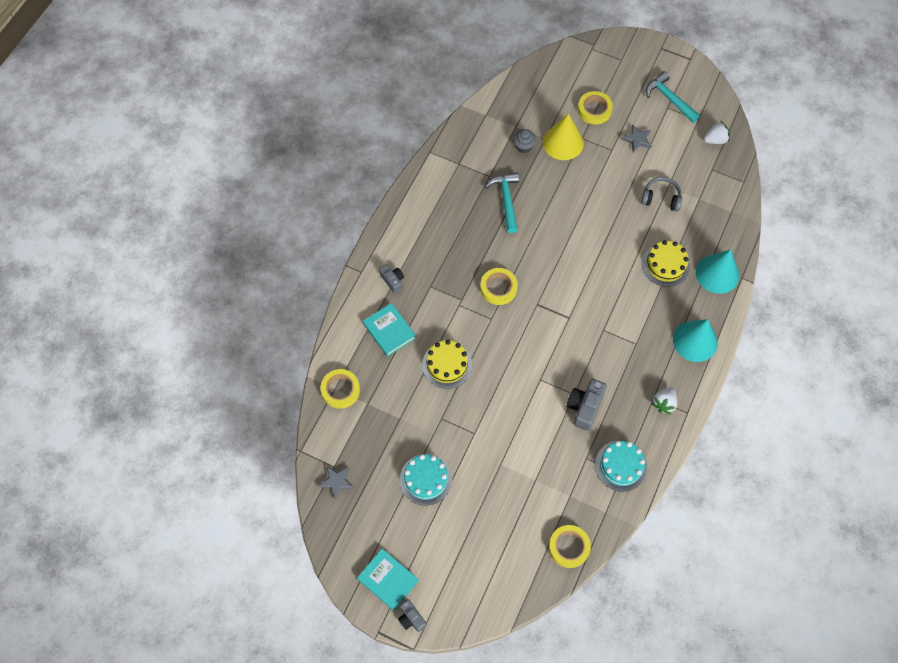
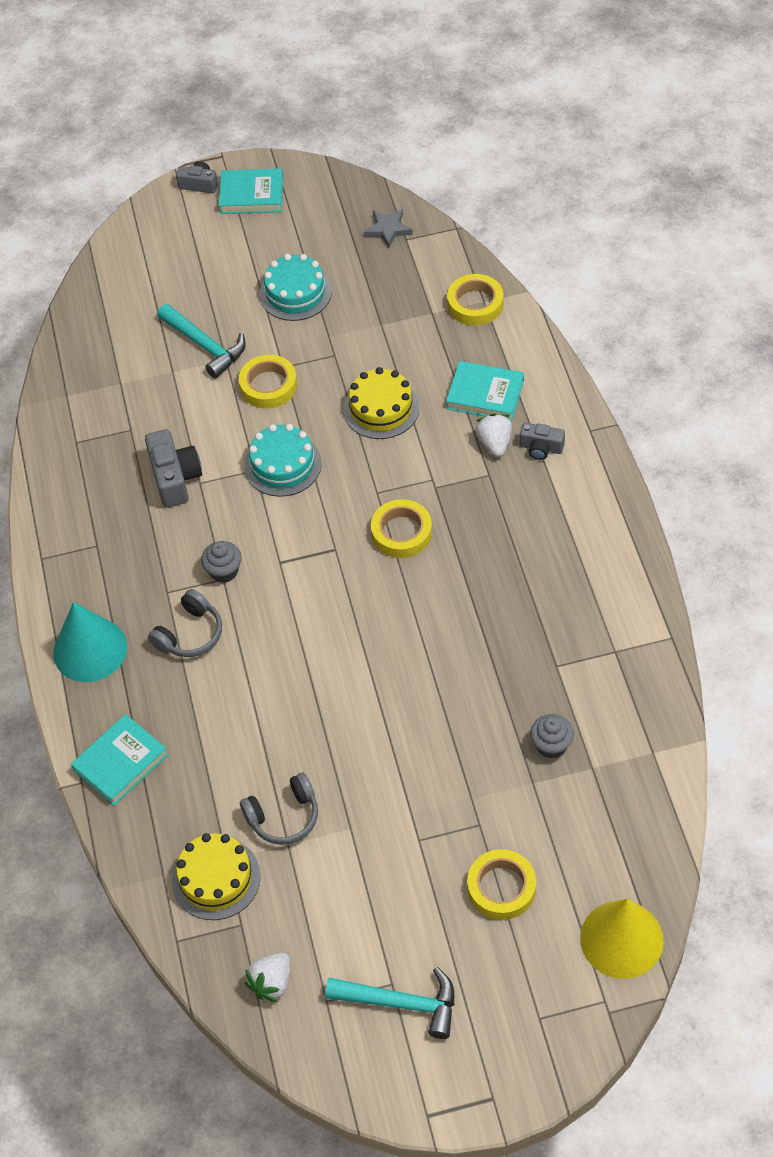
camera: 145 degrees right, 10 degrees down
(506, 200) = (500, 650): turquoise hammer -> turquoise hammer (205, 346)
(563, 142) = (500, 795): yellow cone -> yellow cone (621, 939)
(569, 547) = (83, 339): yellow tape -> yellow tape (268, 385)
(599, 333) = (224, 571): none -> grey cupcake
(621, 466) = (83, 449): turquoise cake -> turquoise cake (283, 465)
(637, 139) = (394, 887): grey star -> none
(640, 312) = (190, 634): none -> grey headphones
(664, 403) = (79, 548): white strawberry -> white strawberry (494, 443)
(665, 265) = (203, 722): yellow cake -> yellow cake (216, 878)
(717, 274) = (120, 762): turquoise cone -> turquoise book

